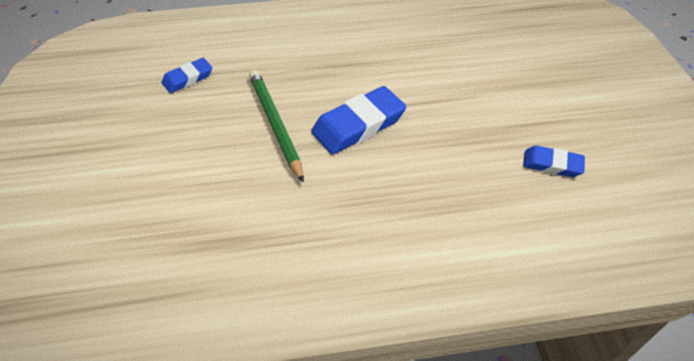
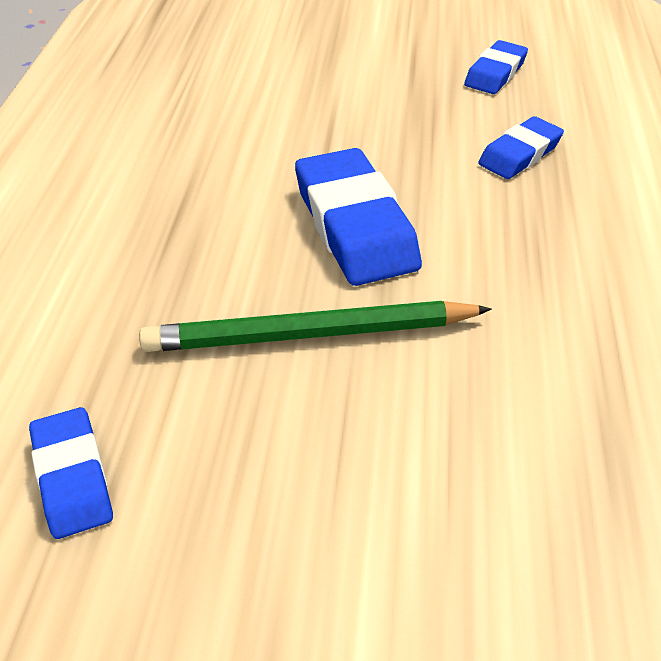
camera: 75 degrees left, 5 degrees down
(458, 186) = (519, 154): none -> blue eraser

